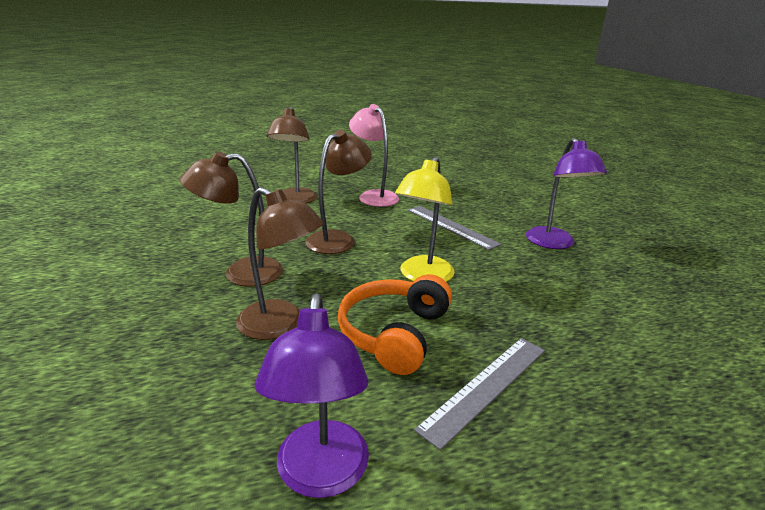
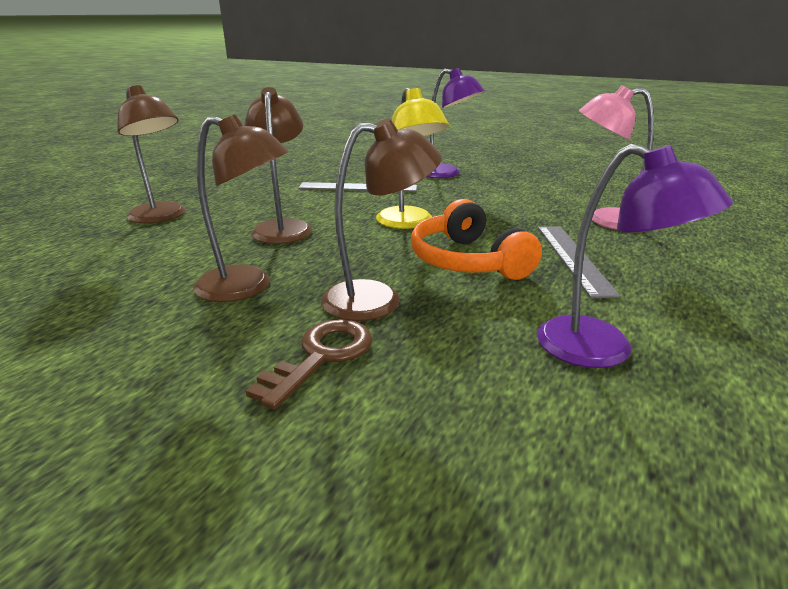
camera: 45 degrees left, 0 degrees up
(183, 342) = (321, 356): none -> brown key
(241, 273) = (247, 287): brown lamp -> brown lamp turned 105 degrees counterclockwise
(373, 196) = (241, 189): pink lamp -> pink lamp (605, 220)

